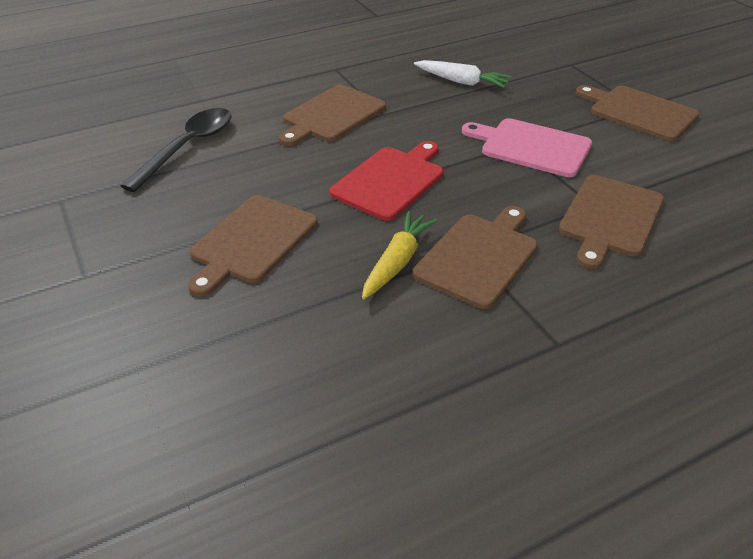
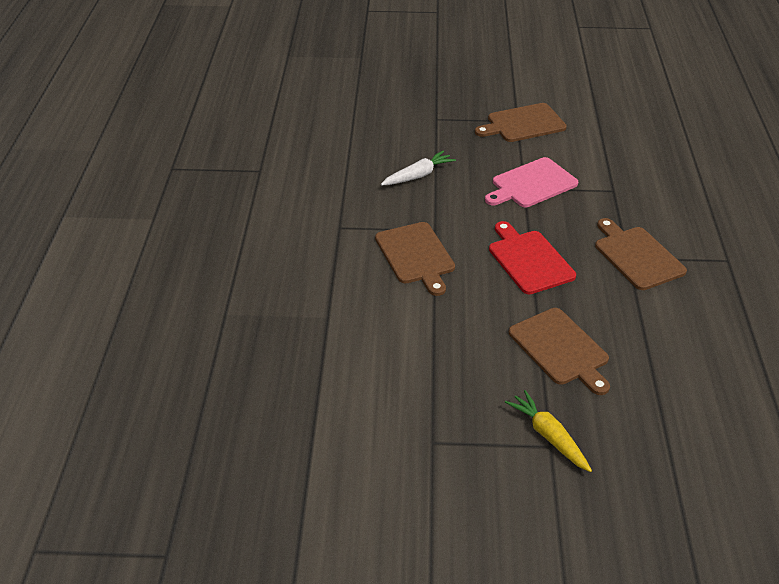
camera: 60 degrees left, 0 degrees up
(188, 148) = (405, 348): black spoon -> none
(397, 262) = (622, 291): yellow carrot -> yellow carrot (548, 436)
(610, 218) = (630, 191): brown cutting board -> none

